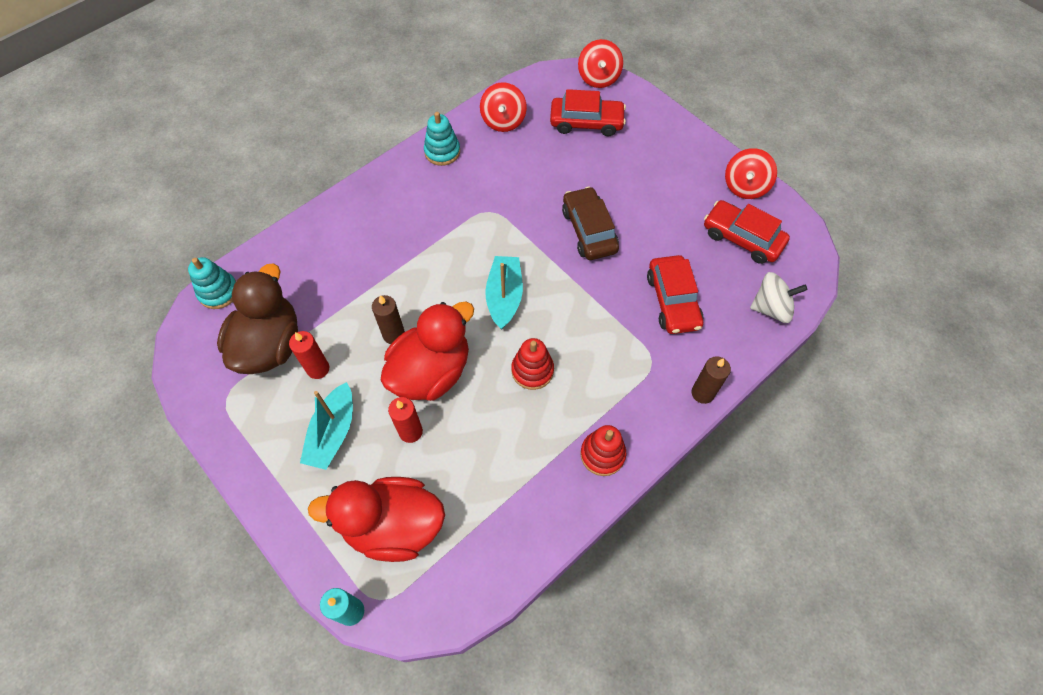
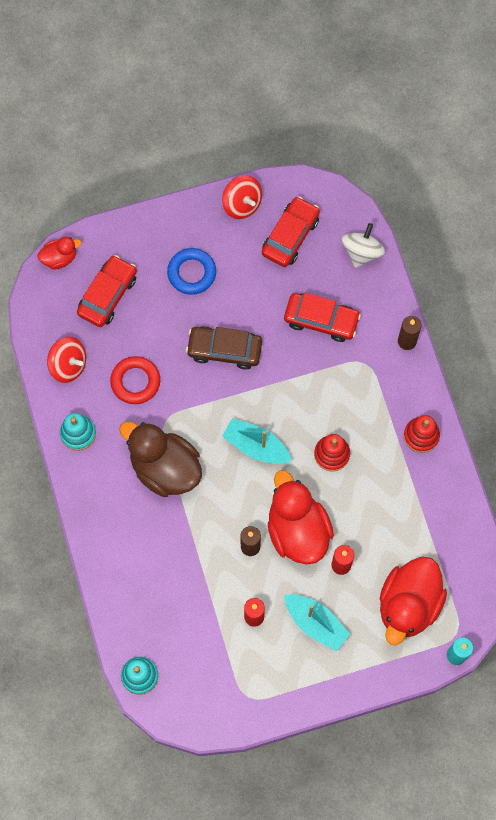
camera: 65 degrees left, 10 degrees up
(270, 345) = (213, 648): brown duck -> brown duck (165, 468)
(516, 174) = (135, 382): none -> red ring
(598, 78) = (59, 258): red spinning top -> red duck
(649, 175) = (191, 273): none -> blue ring
(742, 238) = (290, 236): red car -> red car turned 150 degrees clockwise

